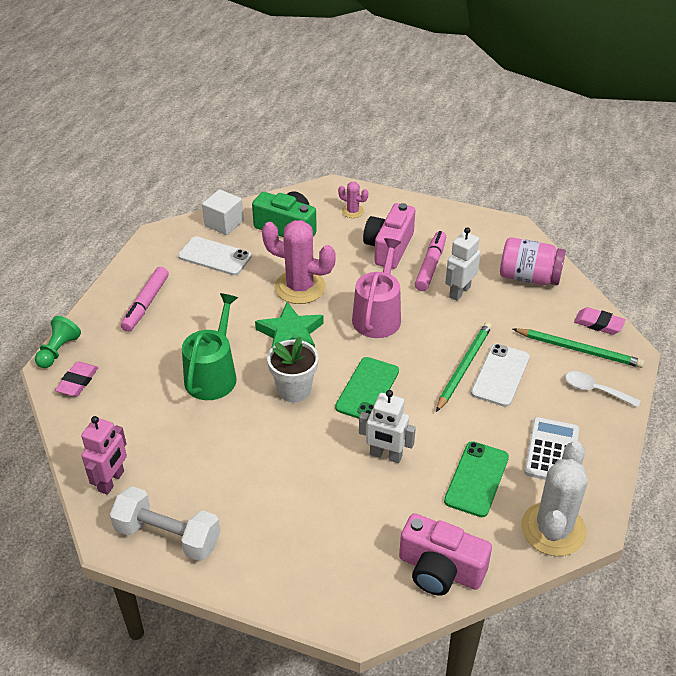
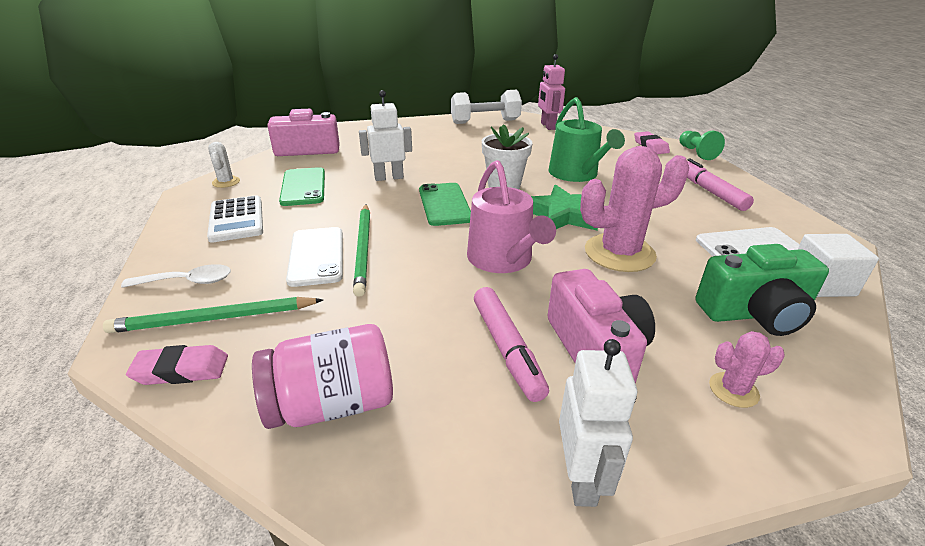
camera: 145 degrees right, 10 degrees down
(459, 292) = (431, 328): white robot -> white robot (581, 478)
(553, 529) = (226, 182): white cactus -> white cactus, size x0.47

